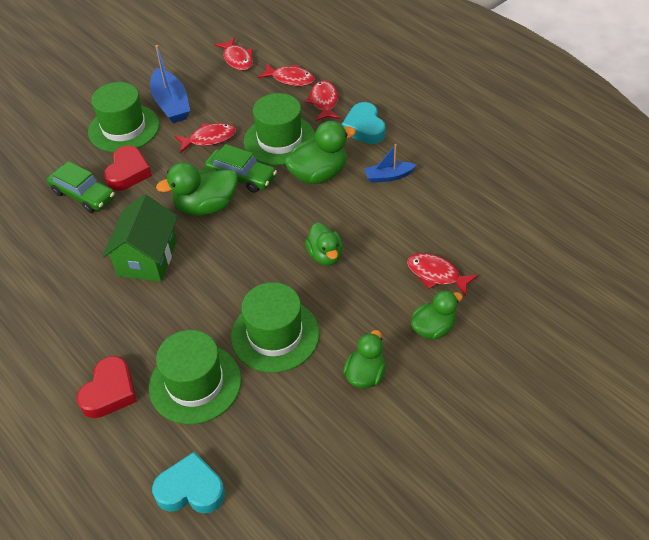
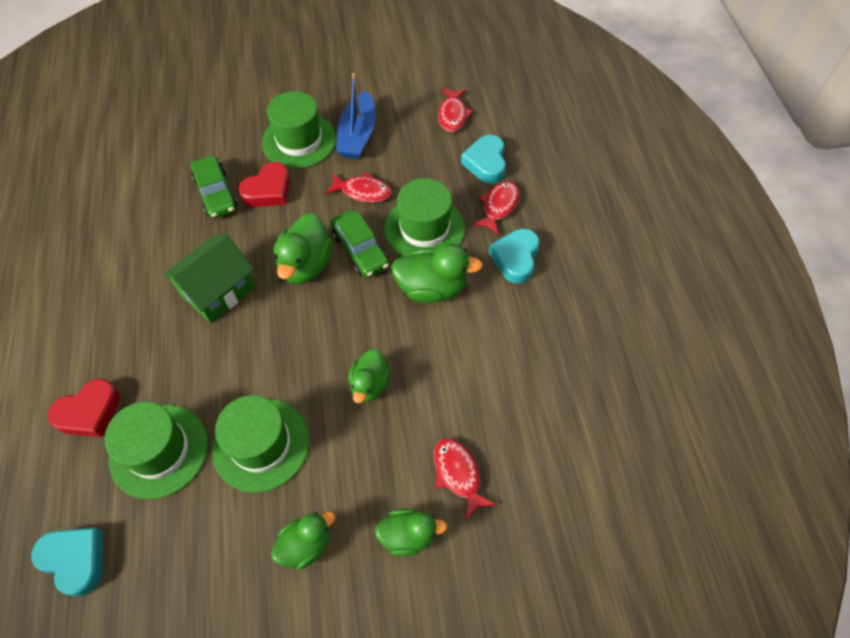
camera: 30 degrees right, 10 degrees up
(206, 206) = (306, 265): green duck -> green duck turned 90 degrees counterclockwise
(290, 79) = (486, 163): red fish -> turquoise heart
(388, 176) = (497, 329): blue boat -> none

